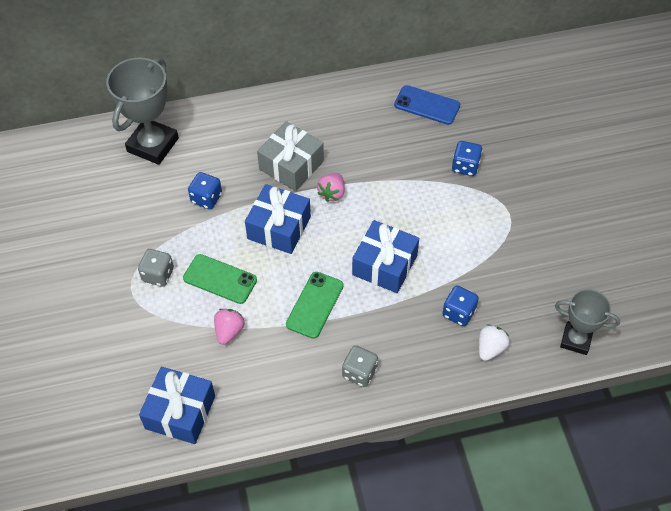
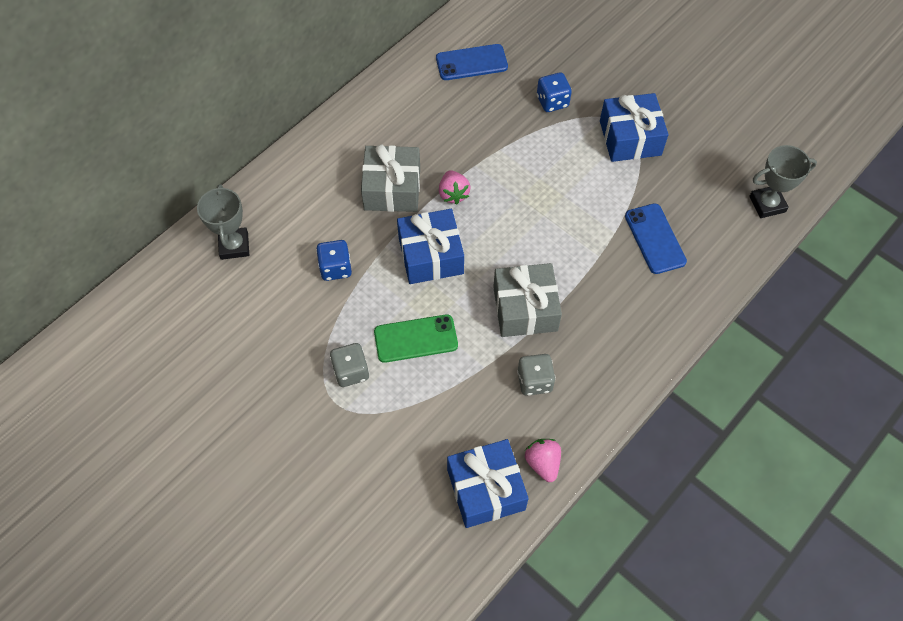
camera: 35 degrees left, 5 degrees up
(153, 145) = (234, 246): grey trophy -> grey trophy, size x0.62
(229, 331) = (467, 383): pink strawberry -> pink strawberry (543, 463)
(315, 305) = (525, 309): green phone -> grey gift
(359, 372) = (616, 346): grey dice -> grey dice (534, 381)
(385, 265) = (556, 233): blue gift -> blue gift (630, 138)
(458, 313) = (655, 238): blue dice -> blue phone
(490, 348) = (706, 254): white strawberry -> none

